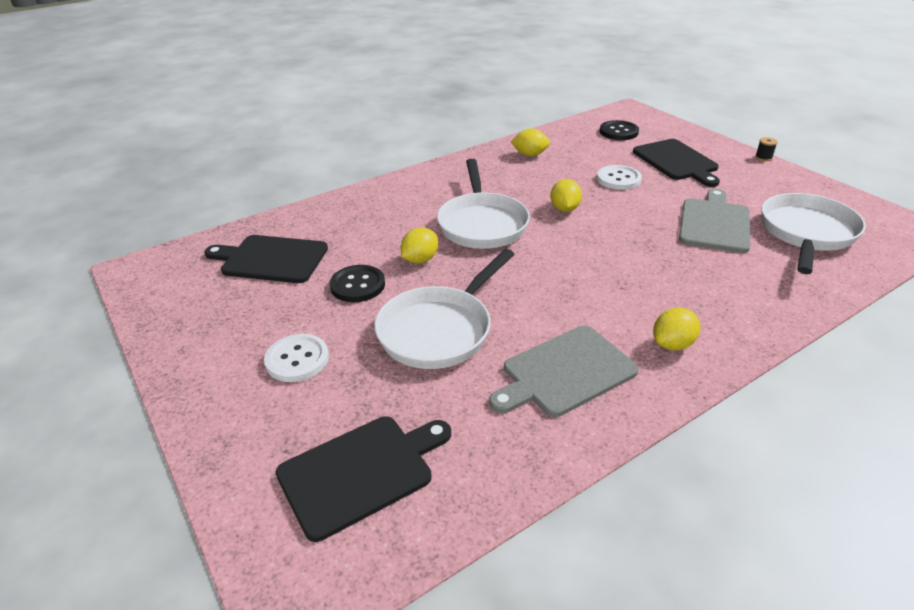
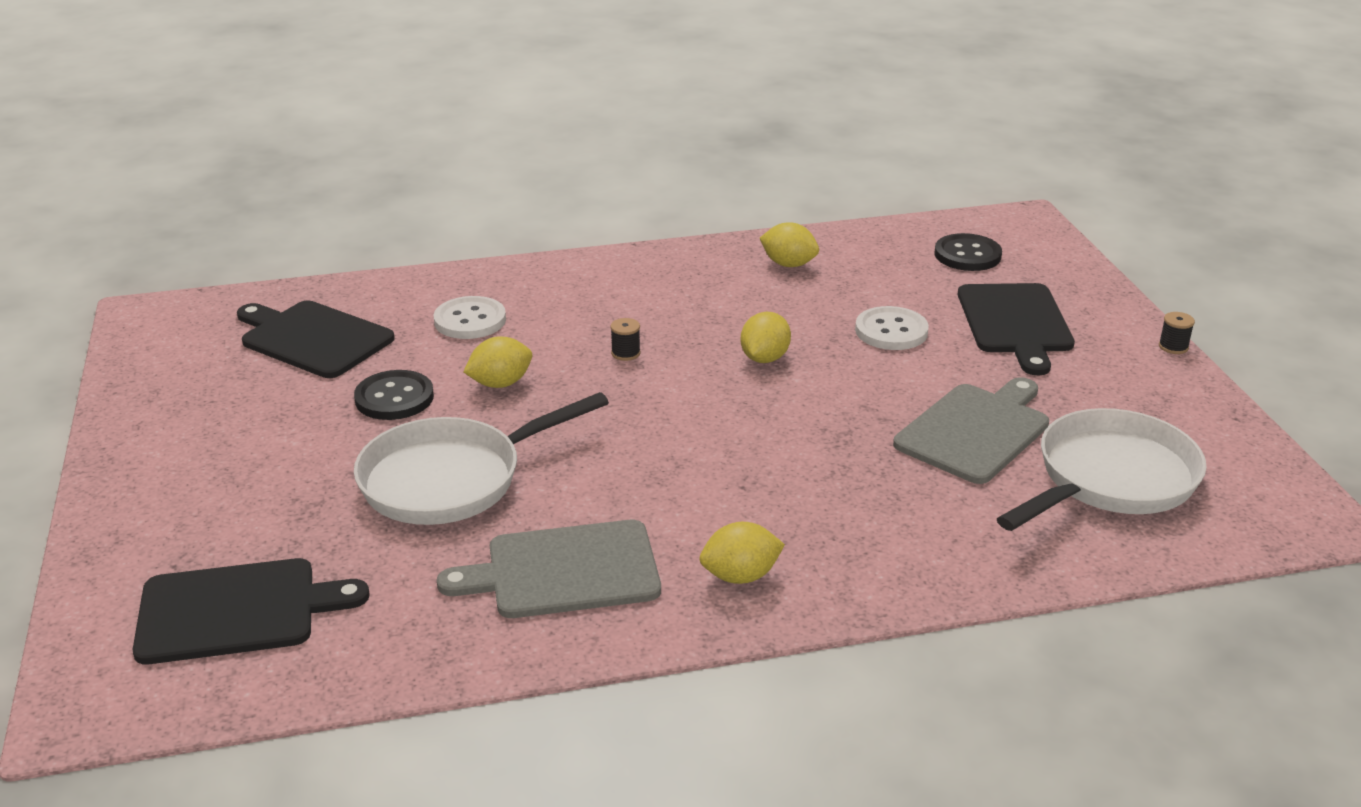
camera: 20 degrees right, 5 degrees down
(297, 359) = (256, 470): white button -> white button (470, 320)
(482, 224) = (625, 353): white pan -> black spool

